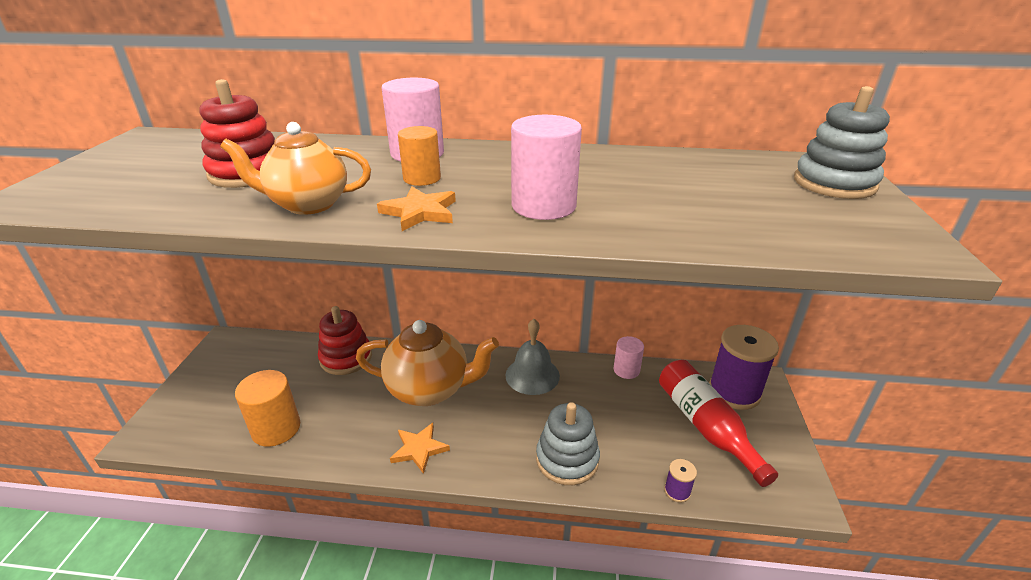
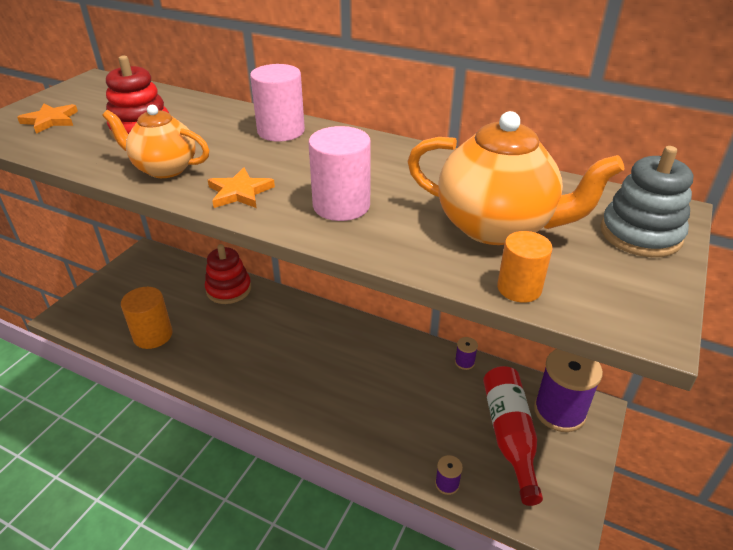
camera: 20 degrees right, 5 degrees up
(419, 449) = (250, 382): orange star -> orange star (50, 120)
(422, 178) = (265, 158): orange cylinder -> orange cylinder (519, 288)
(430, 389) = (282, 334): orange teapot -> orange teapot (496, 227)
(532, 375) = (375, 344): grey bell -> none
(567, 459) = (365, 427): grey stacking toy -> none
(626, 370) = (464, 362): pink cylinder -> purple spool

